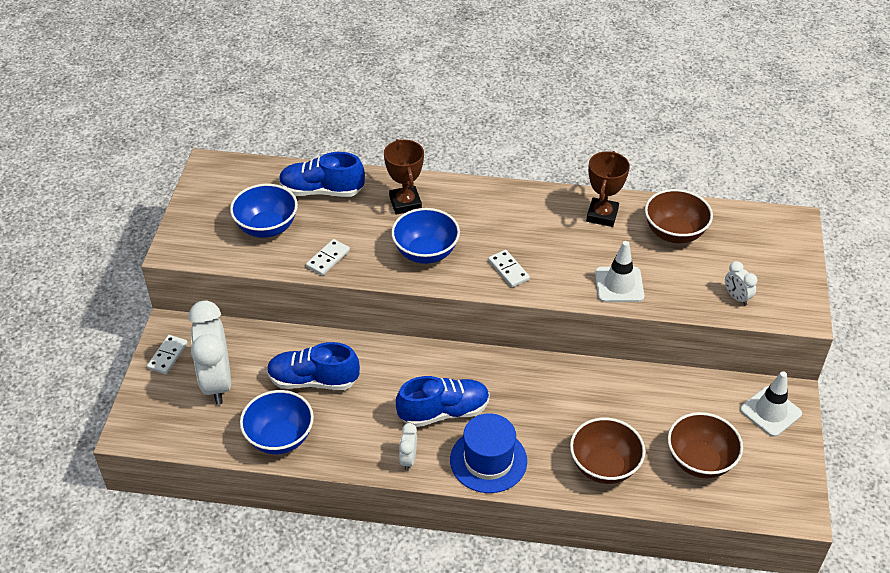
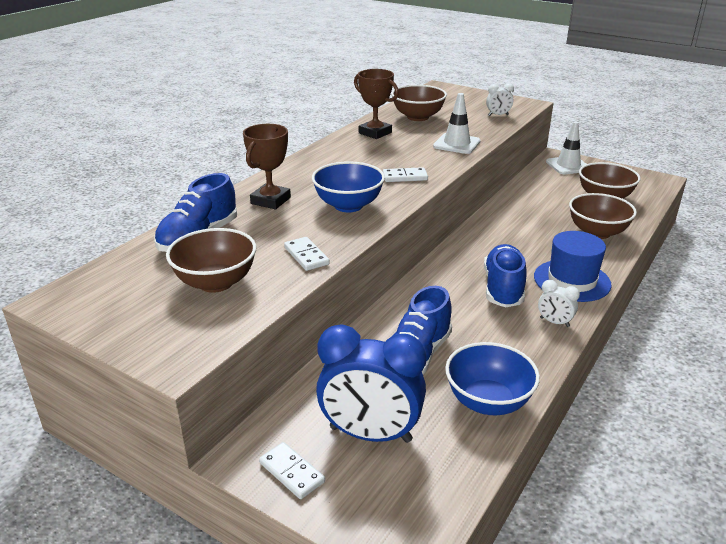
camera: 65 degrees left, 15 degrees down
(217, 382) = (370, 434): white clock -> blue clock
(267, 227) = (216, 282): blue bowl -> brown bowl
(405, 203) = (270, 200): brown trophy -> brown trophy turned 75 degrees counterclockwise

